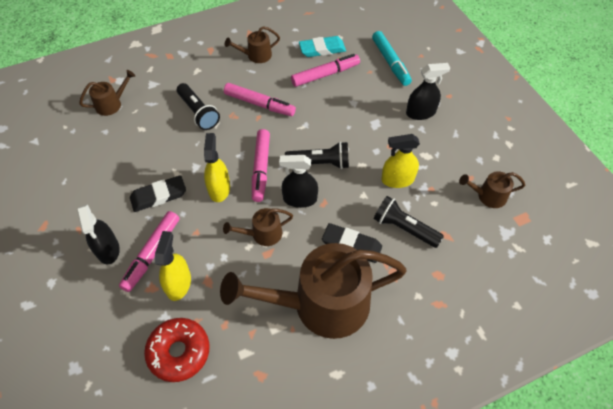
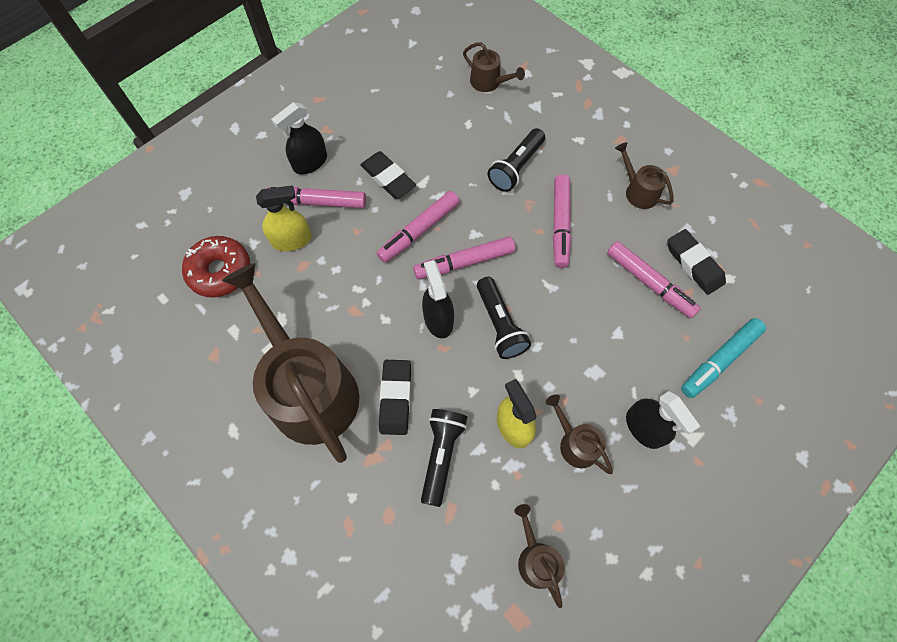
camera: 70 degrees right, 10 degrees up
(219, 189) = (419, 230): yellow spray bottle -> pink marker
(263, 234) = (377, 297): brown watering can -> brown watering can (575, 443)
(322, 49) = (694, 264): turquoise eraser -> black eraser

